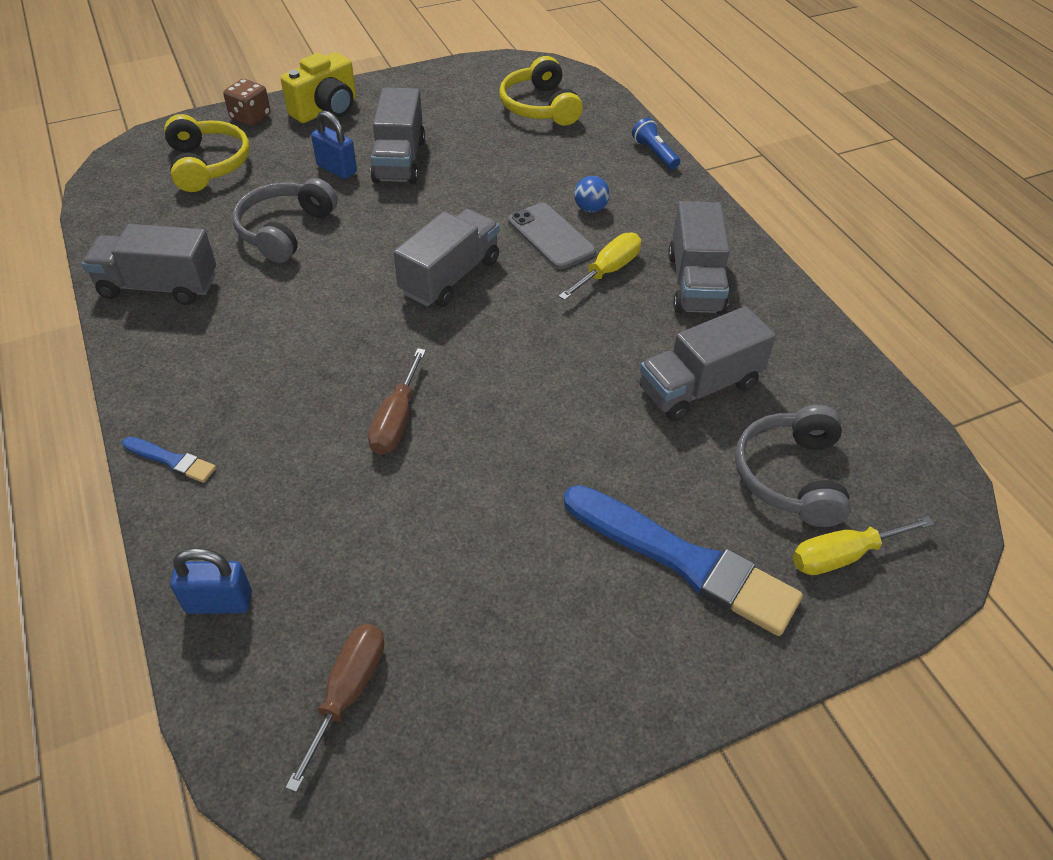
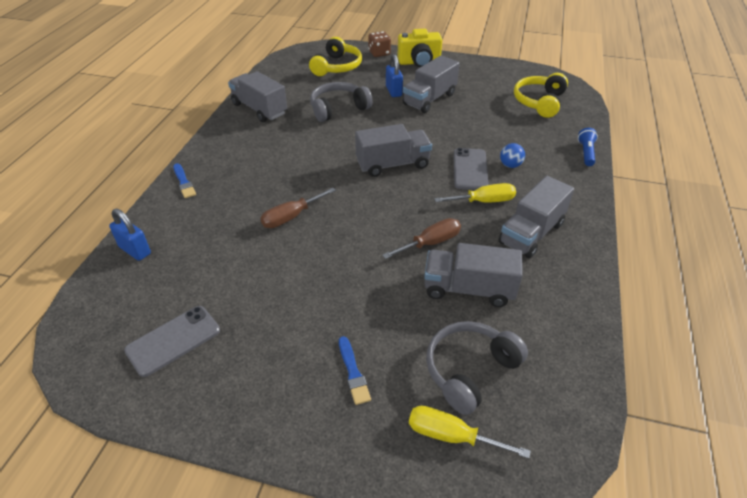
camera: 40 degrees right, 5 degrees down
(348, 692) = (136, 322): brown screwdriver -> brown screwdriver (430, 243)
(431, 678) = (173, 340): none -> grey phone
(684, 561) = (353, 372): blue brush -> blue brush, size x0.45

